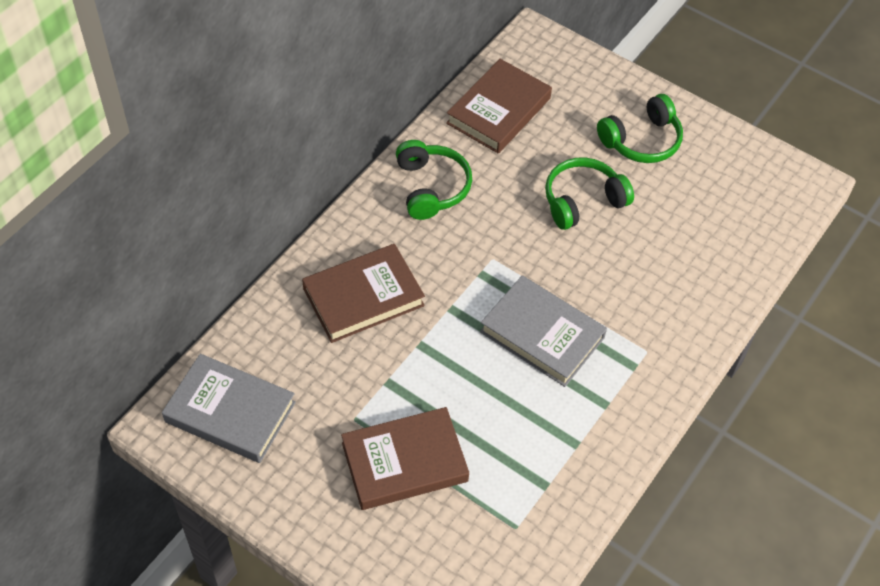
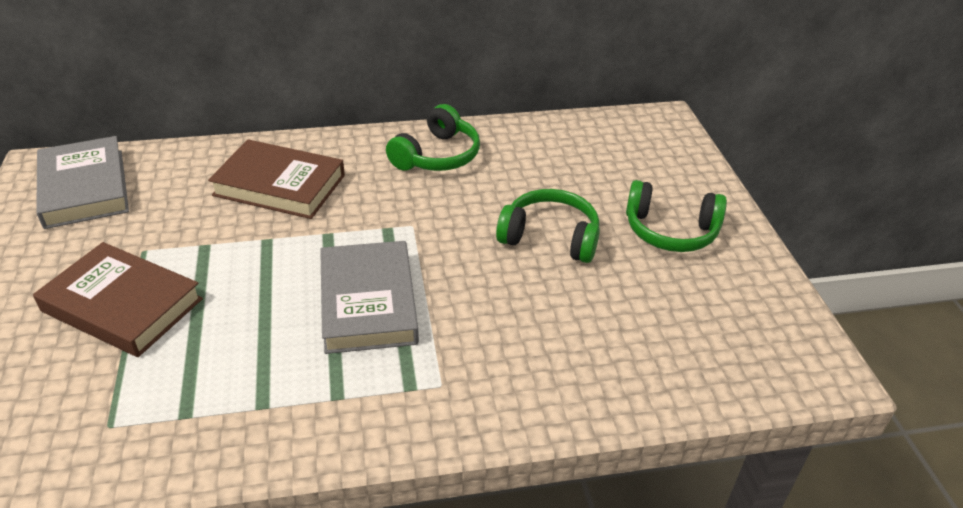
camera: 45 degrees right, 15 degrees down
(498, 111) = (564, 143): brown book -> none

